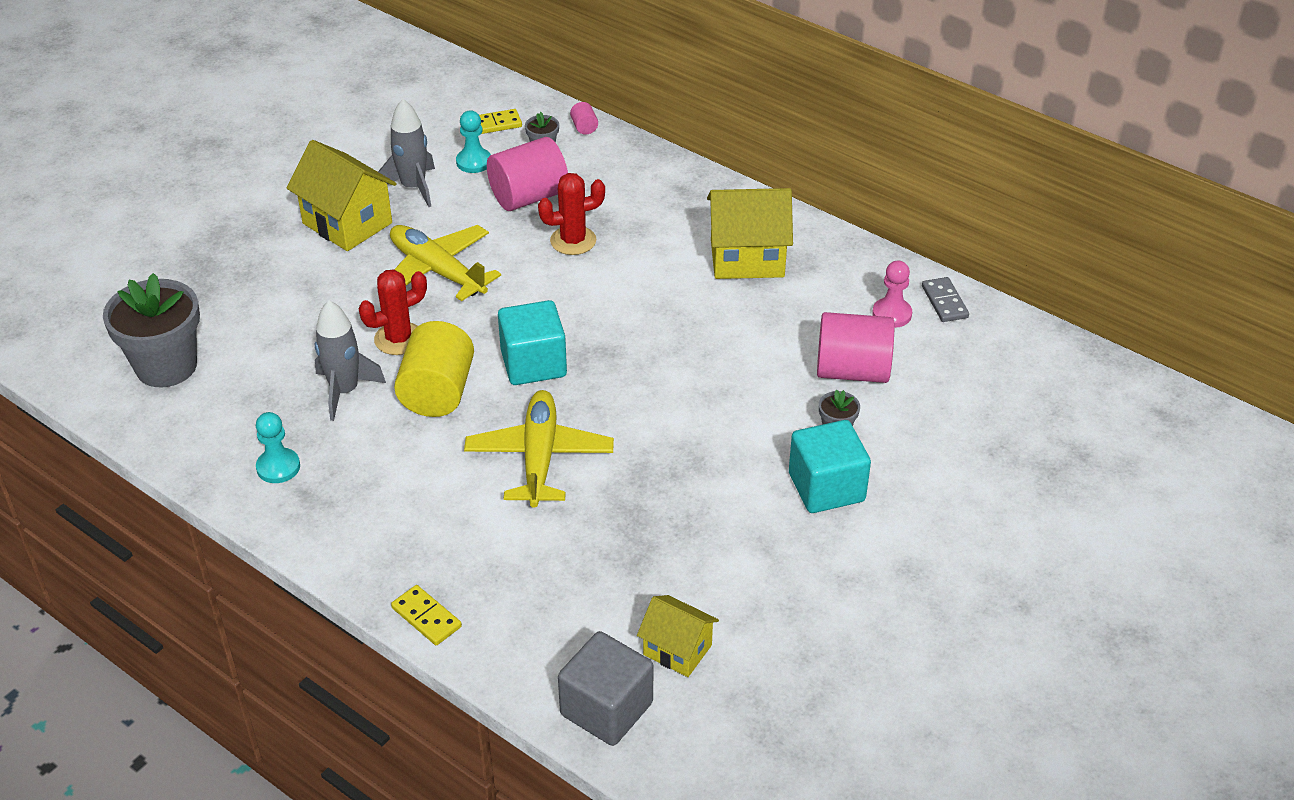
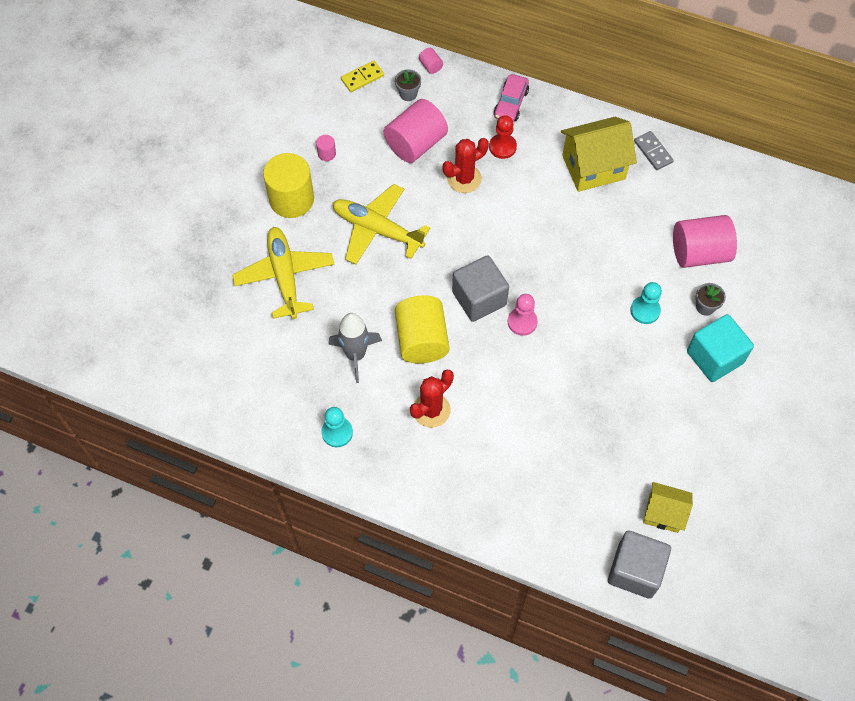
camera: 15 degrees left, 20 degrees up
(166, 366) = (216, 364): grey flower pot -> none
(347, 223) = (291, 199): yellow house -> yellow cylinder
(399, 339) = (374, 299): red cactus -> red cactus (431, 410)
(413, 187) = (326, 153): grey rocket -> pink cylinder
(426, 617) = (490, 530): yellow domino -> none
(474, 162) = (362, 118): turquoise pawn -> turquoise pawn (645, 310)
(533, 364) = (479, 298): turquoise cube -> grey cube
(539, 457) = (514, 379): yellow plane -> yellow plane (284, 276)
(637, 218) = (502, 147): none -> red pawn
(668, 178) = (511, 103): none -> pink car
(892, 314) = (709, 196): pink pawn -> pink pawn (522, 322)
(944, 302) = (742, 176): grey domino -> grey domino (653, 152)

